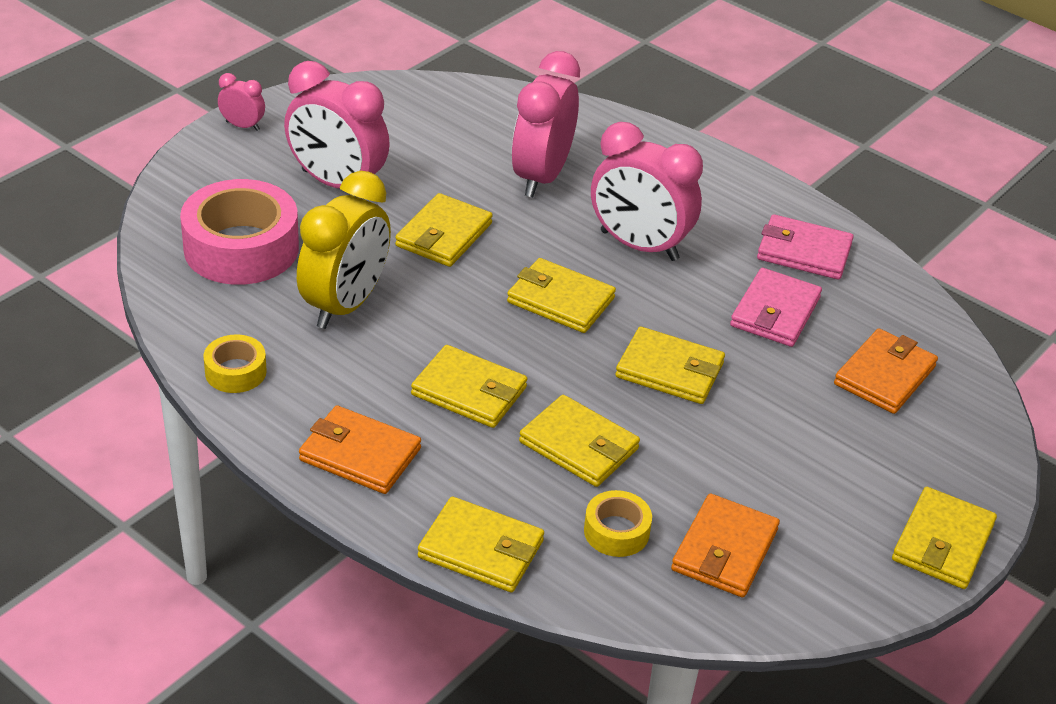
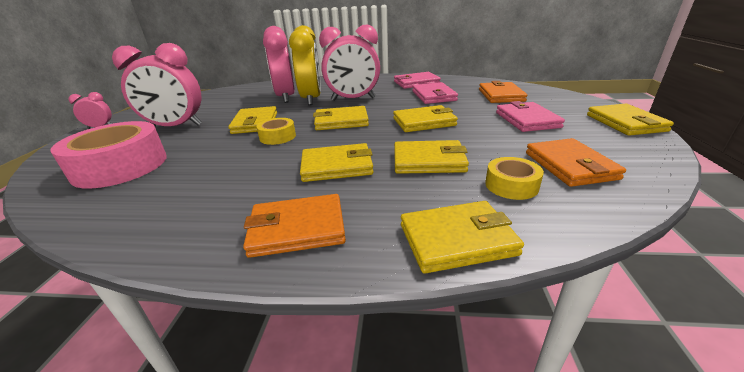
camera: 30 degrees left, 10 degrees down
(235, 372) = (146, 227): yellow tape -> yellow tape (277, 137)
(345, 305) = (217, 163): yellow clock -> yellow clock (311, 99)
(817, 453) = (527, 120): none -> pink wallet

